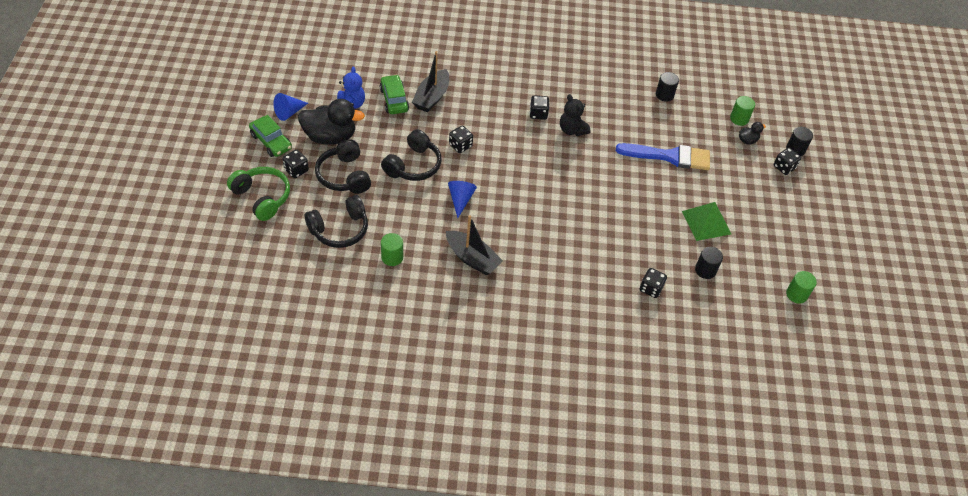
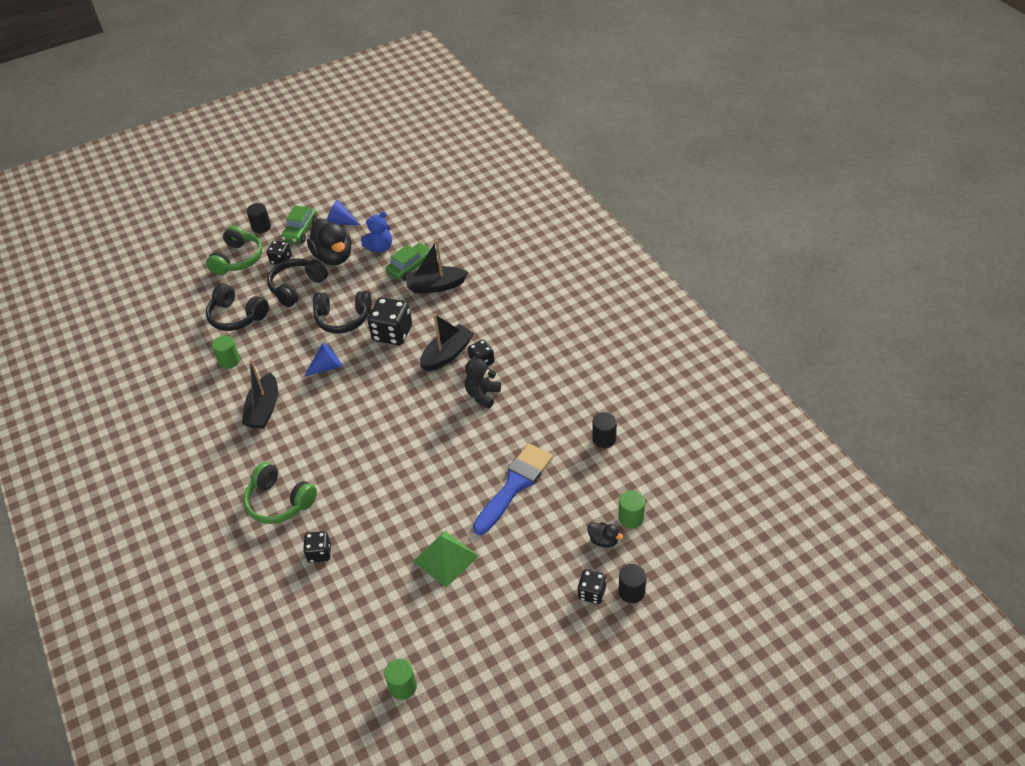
camera: 65 degrees right, 5 degrees down
(460, 145) = (392, 333): black dice -> black dice, size x1.74
(513, 127) = (447, 354): none -> black boat
(581, 290) = (279, 502): none -> green headphones
(669, 156) = (515, 485): blue brush -> blue brush turned 120 degrees counterclockwise
(705, 270) = (377, 587): black cylinder -> black cylinder (261, 227)

